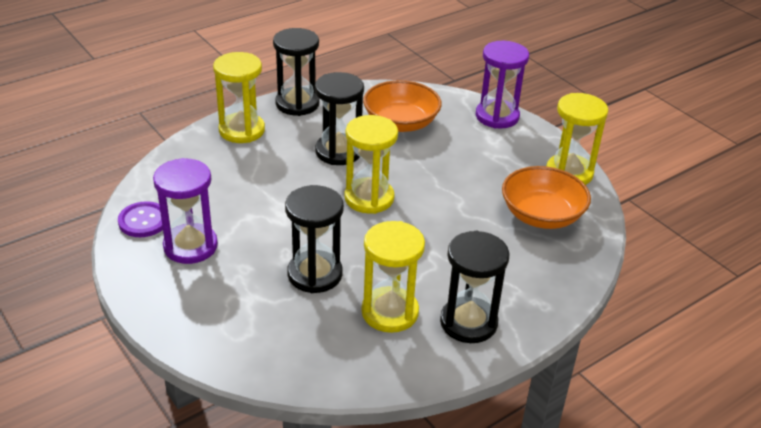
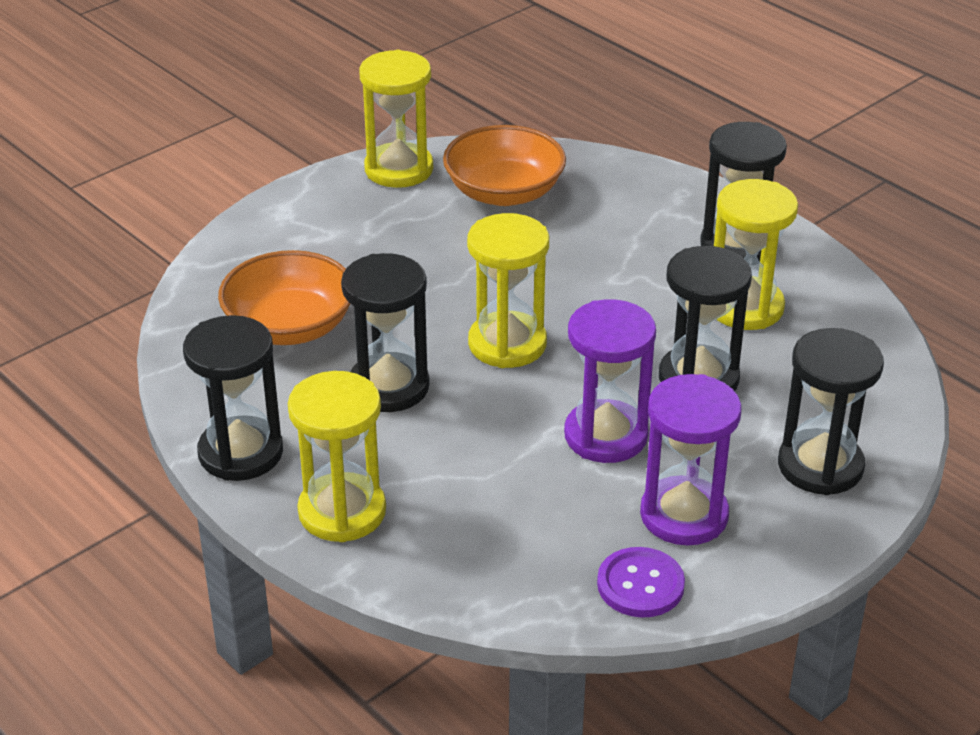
camera: 95 degrees left, 0 degrees up
(210, 314) = (820, 466): none -> black hourglass
(497, 116) = (256, 231): purple hourglass -> purple hourglass (606, 436)

